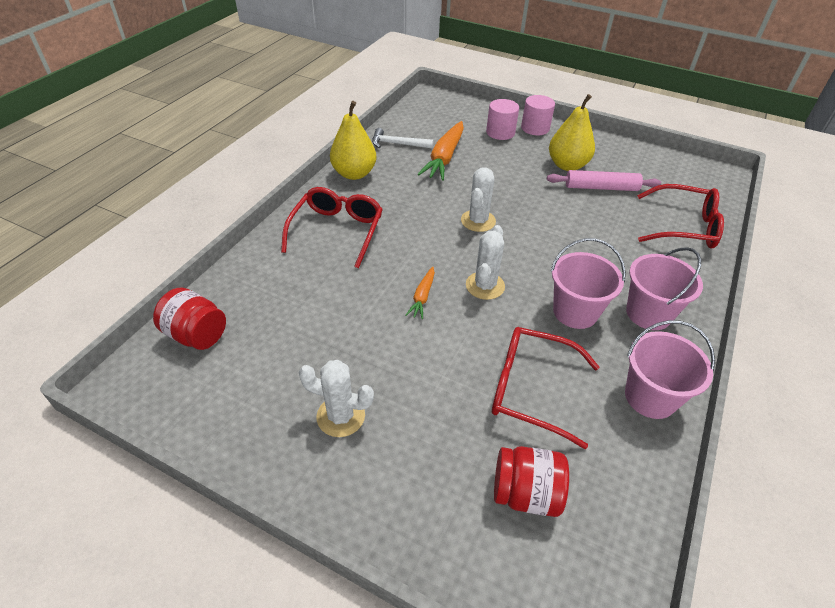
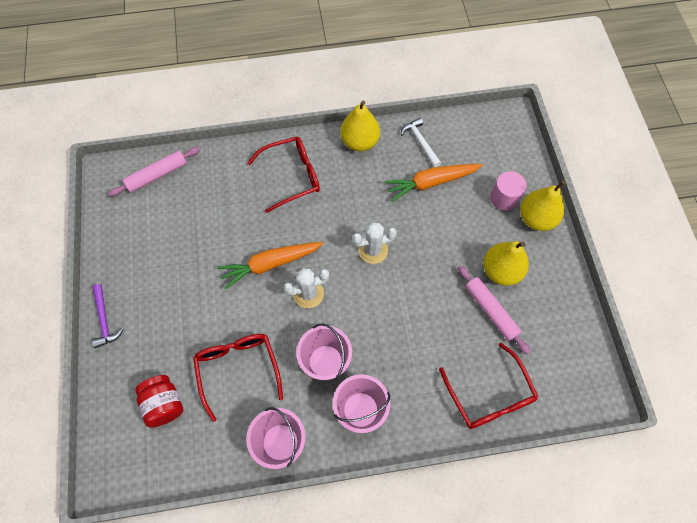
camera: 55 degrees right, 20 degrees up
(196, 335) = (157, 175): red jar -> pink rolling pin
(341, 416) = (153, 283): white cactus -> none
(341, 503) = (104, 320): none -> purple hammer
(422, 297) = (270, 264): orange carrot -> orange carrot, size x1.93
(535, 128) = (536, 219): pink cylinder -> yellow pear

